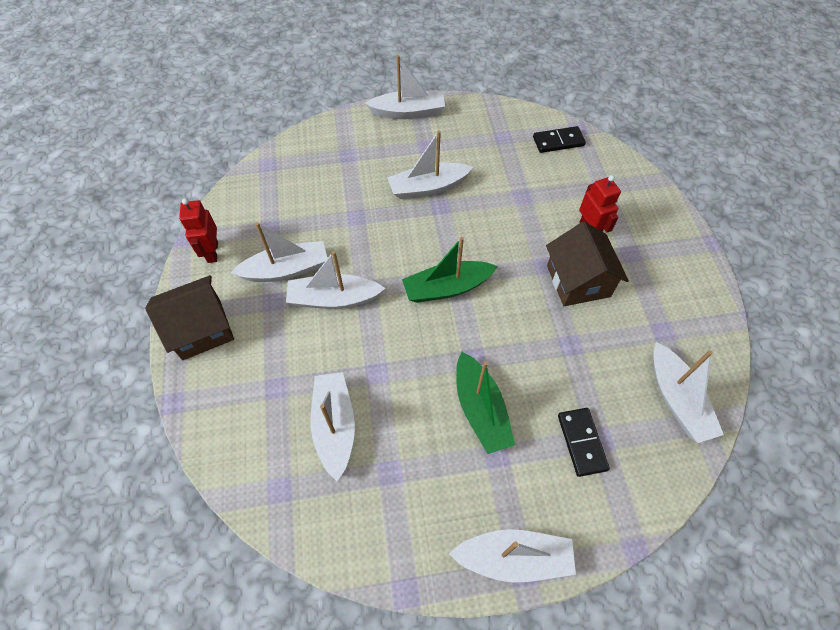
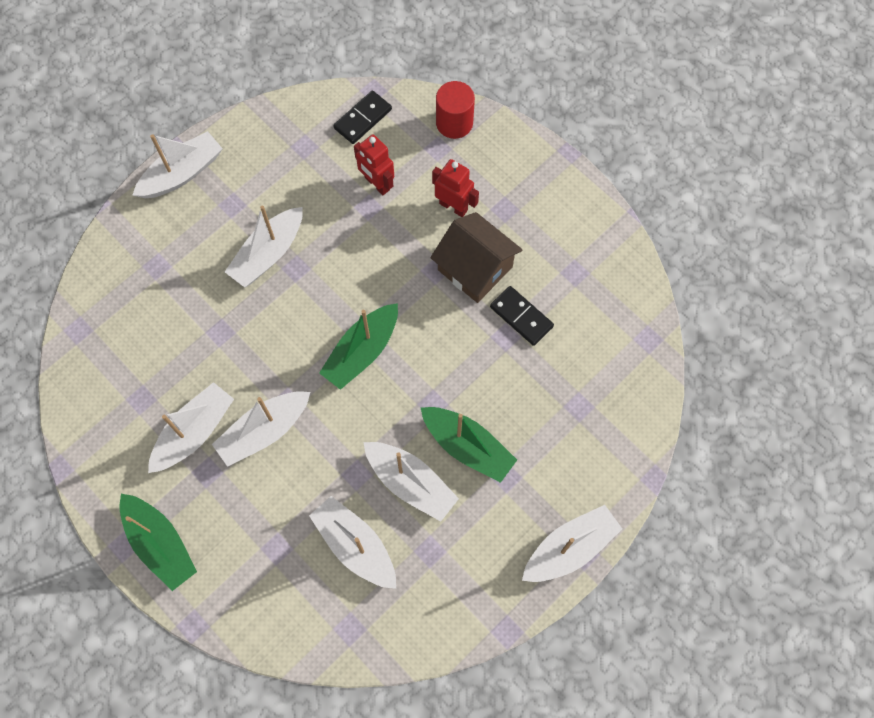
camera: 35 degrees left, 10 degrees up
(201, 329) = (160, 544): brown house -> green boat
(212, 252) = (103, 463): red robot -> red robot (377, 184)
(581, 442) = (566, 420): black domino -> black domino (521, 317)
(627, 177) = (454, 123): none -> red cylinder
(677, 399) = (619, 331): white boat -> white boat (410, 483)

